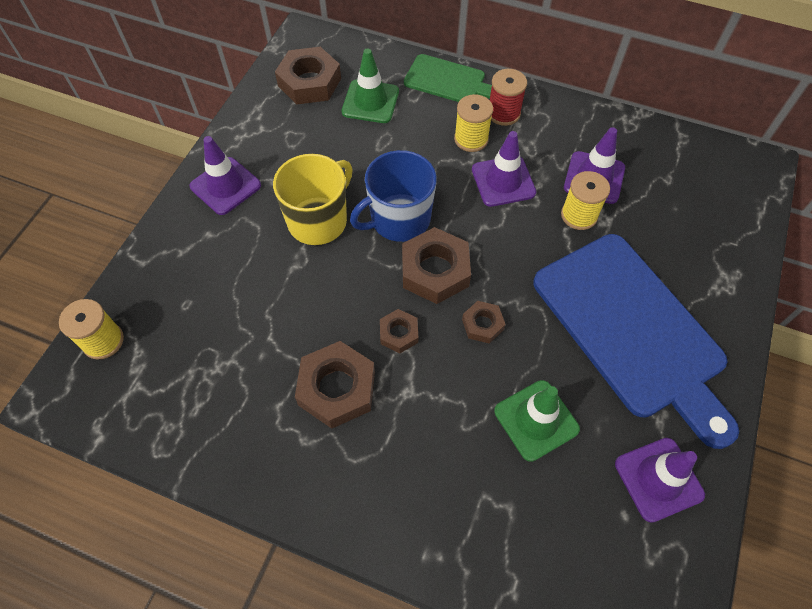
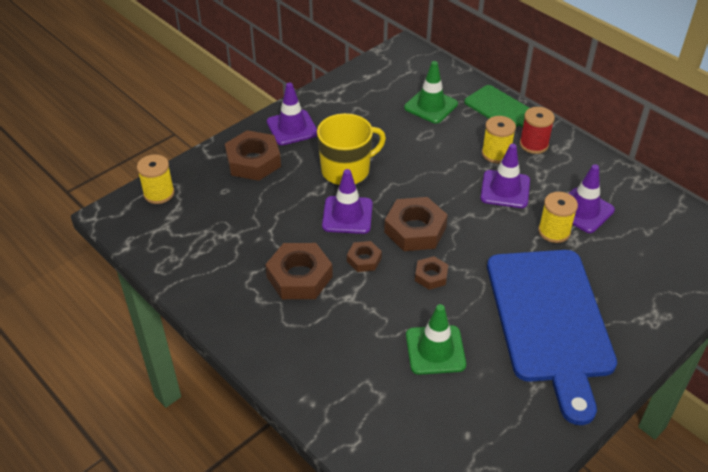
camera: 25 degrees right, 15 degrees down
(309, 82) = (391, 80): brown nut -> brown nut (253, 161)
(399, 219) = (407, 188): blue mug -> none
(658, 479) = (509, 423): purple traffic cone -> purple traffic cone (347, 215)

